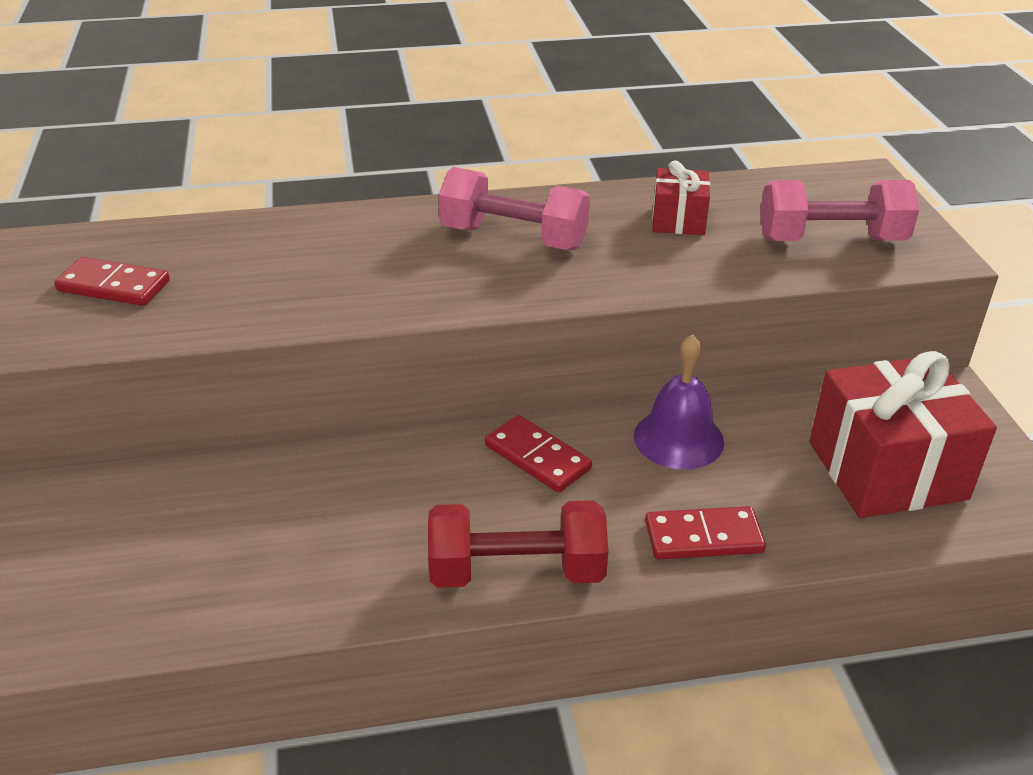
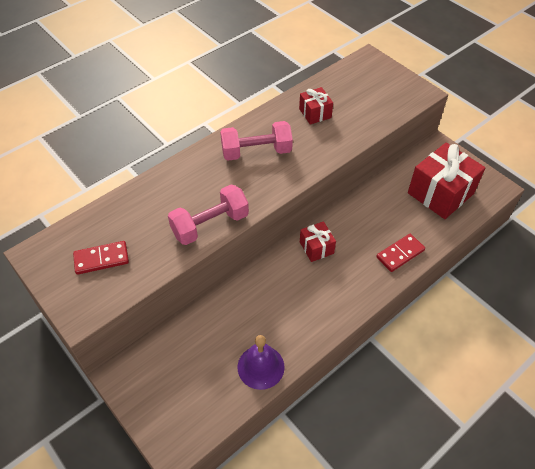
camera: 30 degrees left, 15 degrees up
(516, 571) = (347, 303): red dumbbell -> none
(537, 457) = (316, 247): red domino -> red gift
(678, 438) = (361, 213): purple bell -> purple bell (261, 367)
(831, 240) = (380, 100): pink dumbbell -> pink dumbbell (210, 225)

